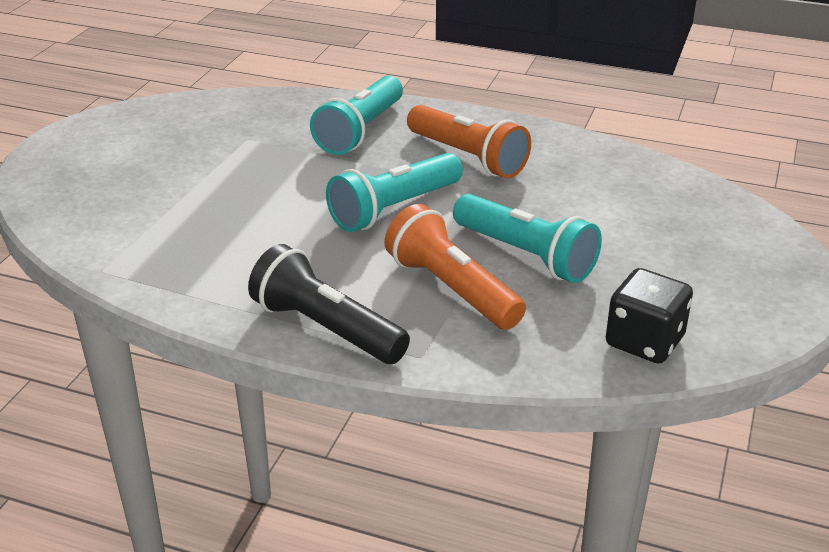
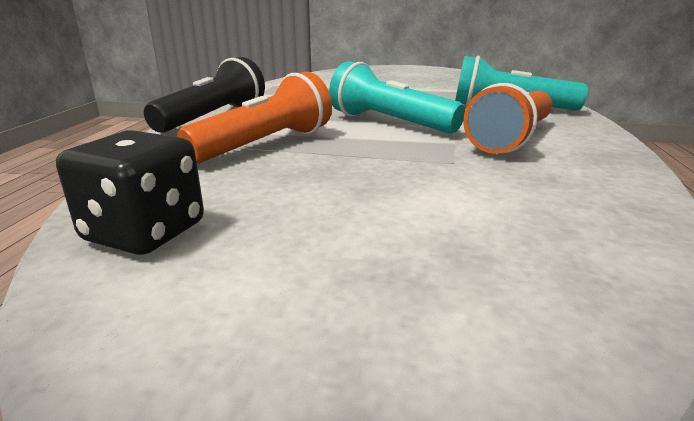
camera: 80 degrees right, 10 degrees down
(525, 255) = (332, 167): turquoise flashlight -> none

